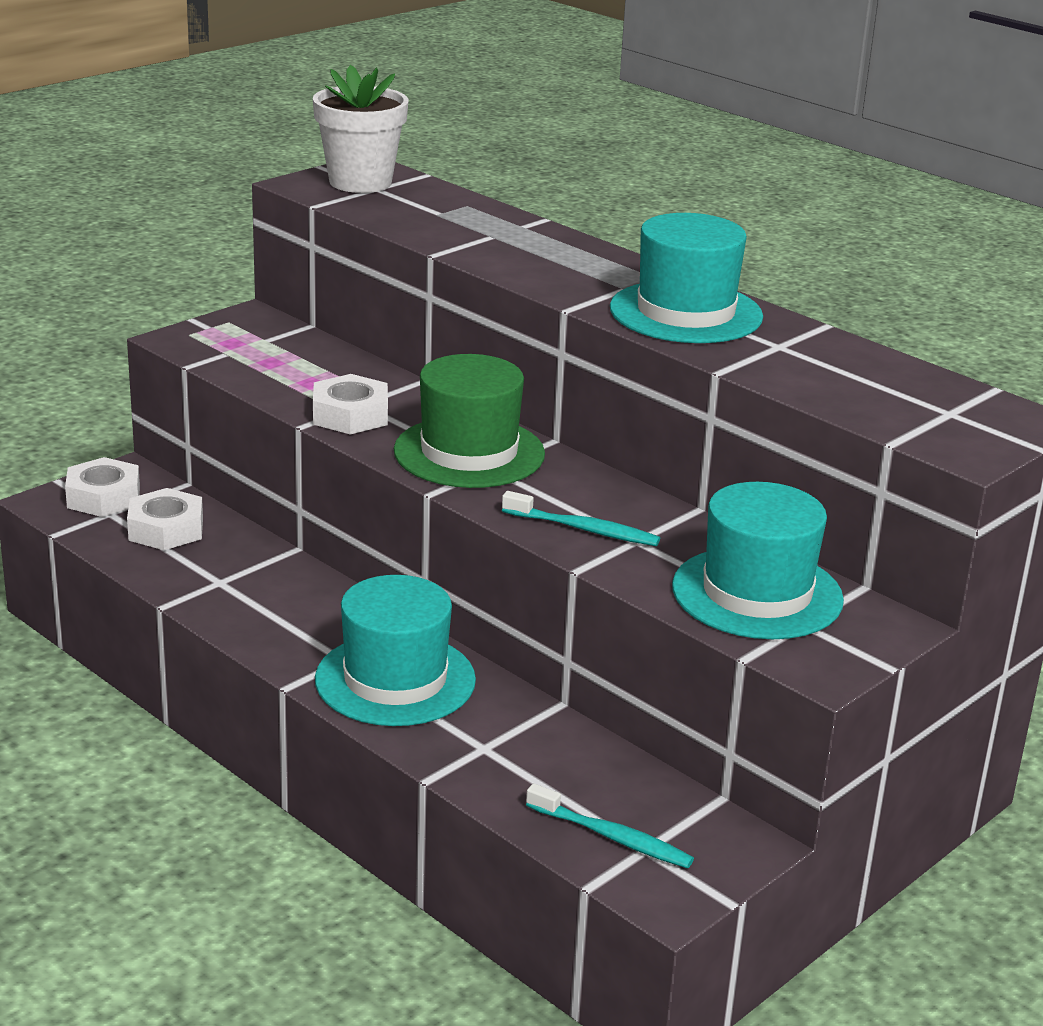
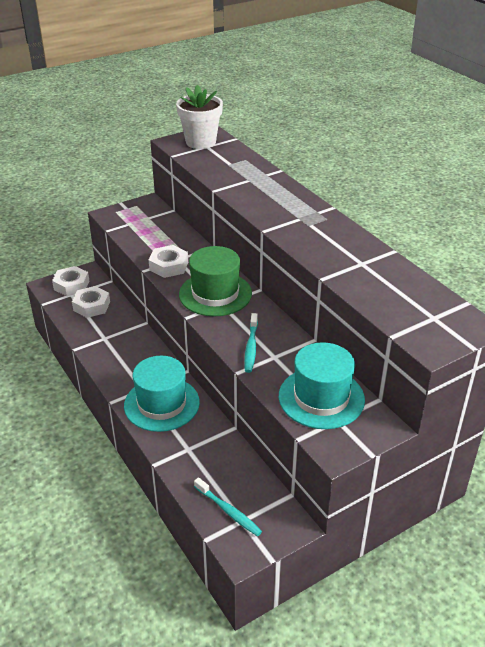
camera: 15 degrees right, 10 degrees up
(583, 529) = (251, 347): turquoise toothbrush -> turquoise toothbrush turned 60 degrees clockwise
(686, 312) = (323, 237): turquoise hat -> none

